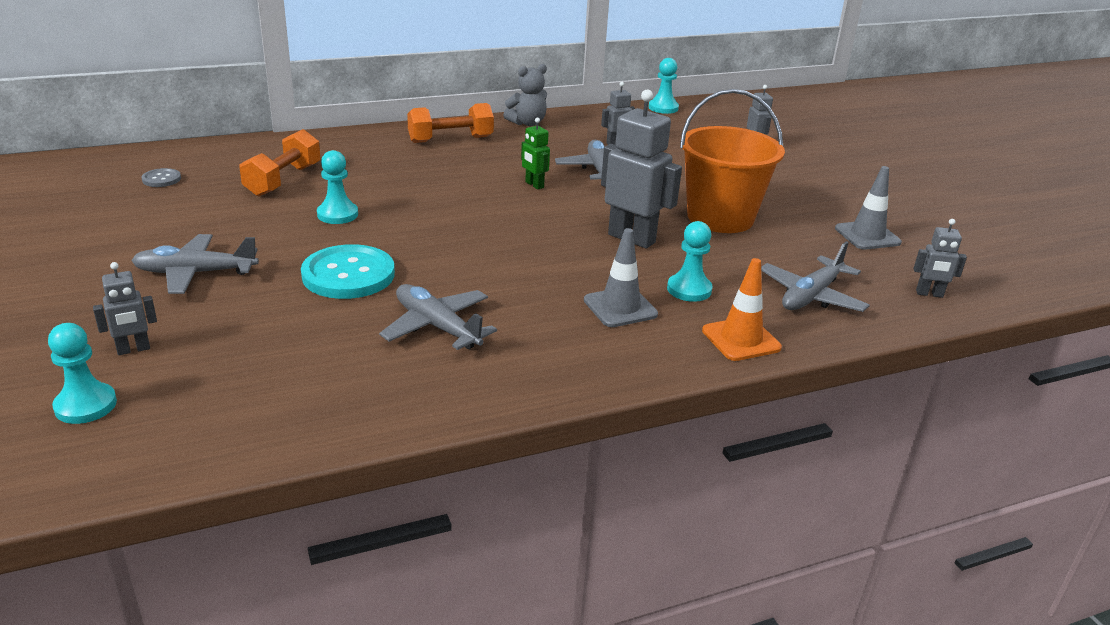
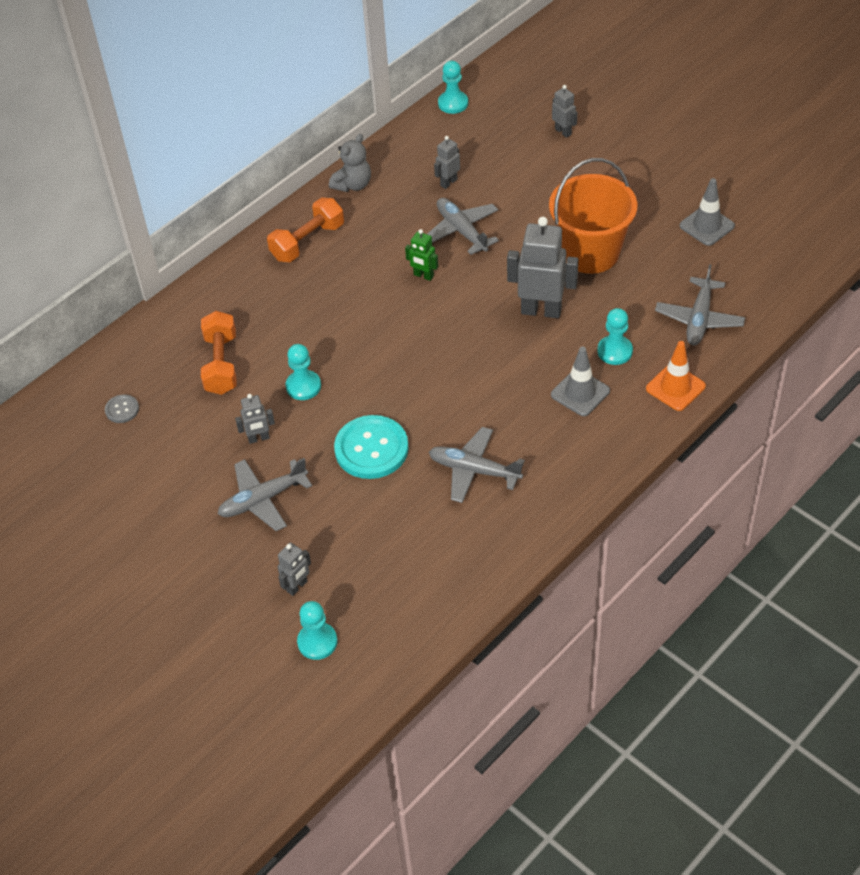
camera: 20 degrees left, 20 degrees up
(929, 294) = (775, 279): grey robot -> grey robot (258, 438)

